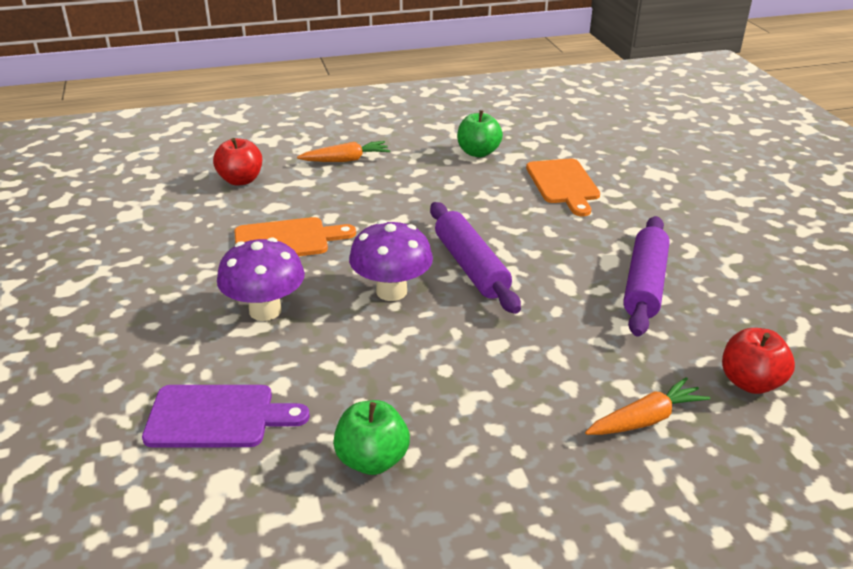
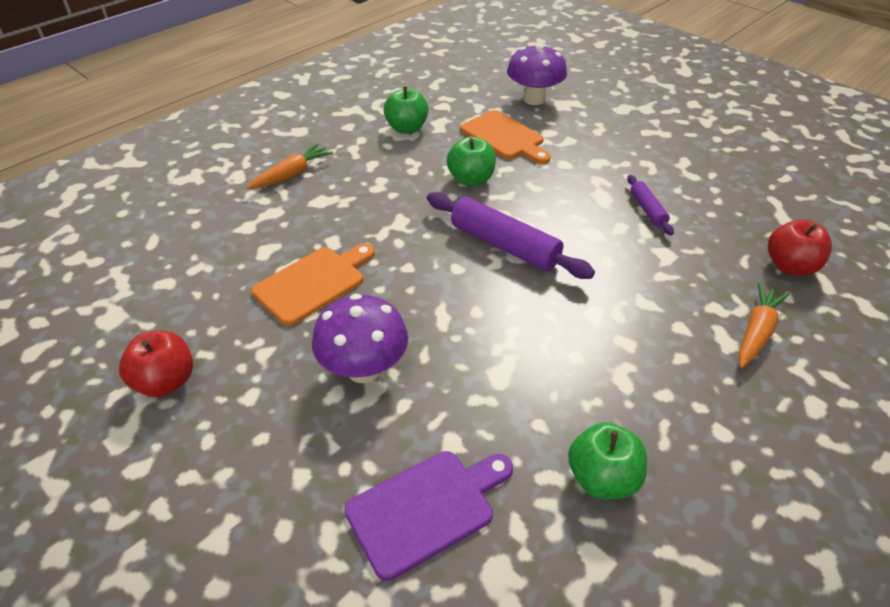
camera: 30 degrees left, 10 degrees up
(240, 180) = (203, 233): red apple -> red apple (166, 382)
(391, 291) = (461, 298): purple mushroom -> purple mushroom (534, 99)
(495, 208) = (471, 179): none -> green apple
(644, 285) = (647, 210): purple rolling pin -> purple rolling pin, size x0.52

